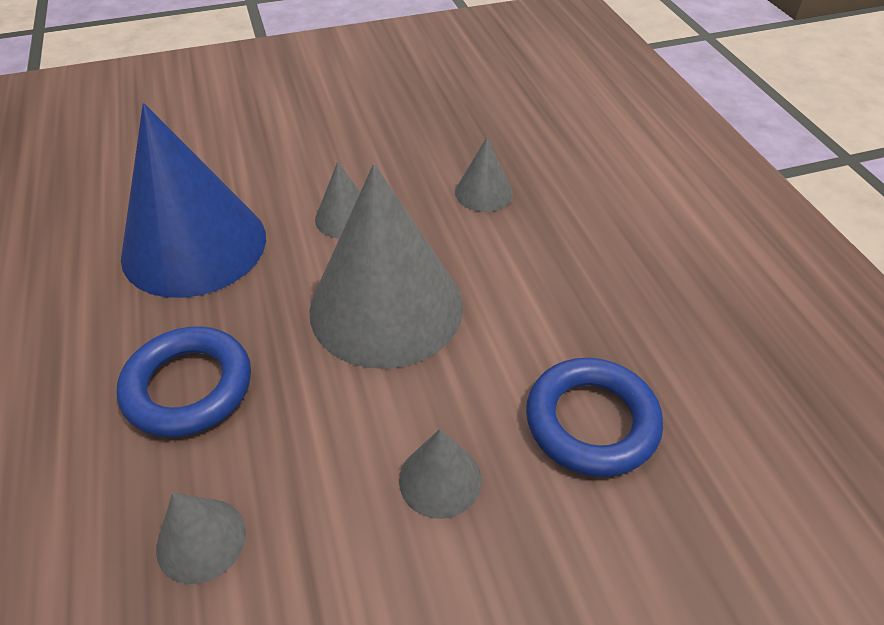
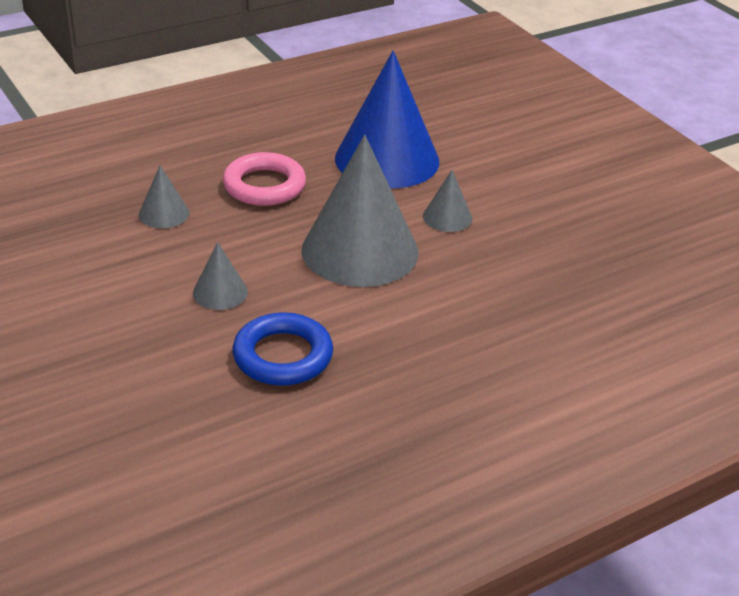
camera: 75 degrees right, 10 degrees down
(188, 387) = (264, 186): blue ring -> pink ring
(484, 192) = (516, 283): grey cone -> none

